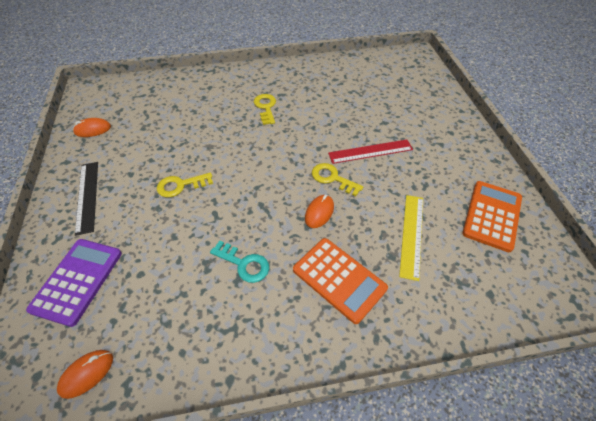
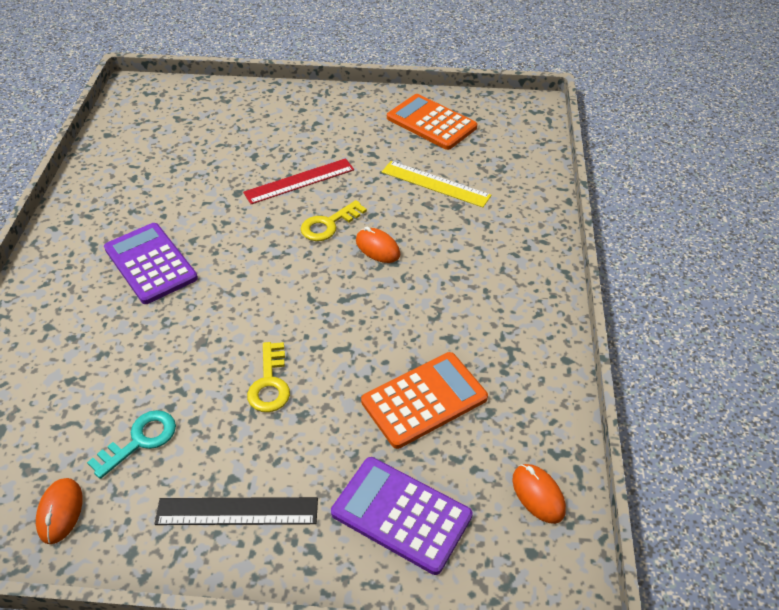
camera: 75 degrees left, 5 degrees down
(244, 264) = (429, 329): turquoise key -> turquoise key (140, 440)
(265, 107) = (150, 263): yellow key -> purple calculator
(339, 279) = (473, 252): orange calculator -> orange calculator (424, 400)
(370, 151) = (299, 181): red ruler -> red ruler turned 60 degrees clockwise

